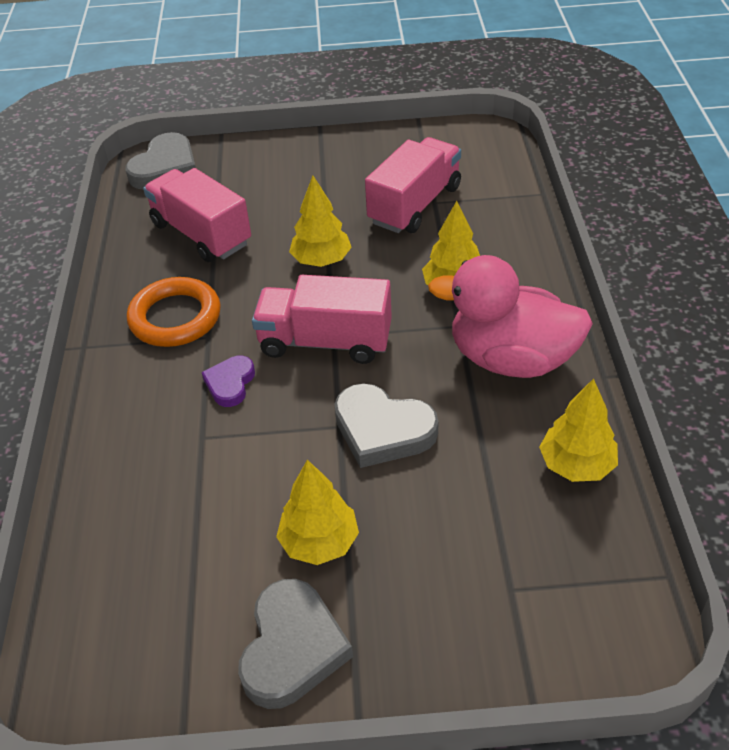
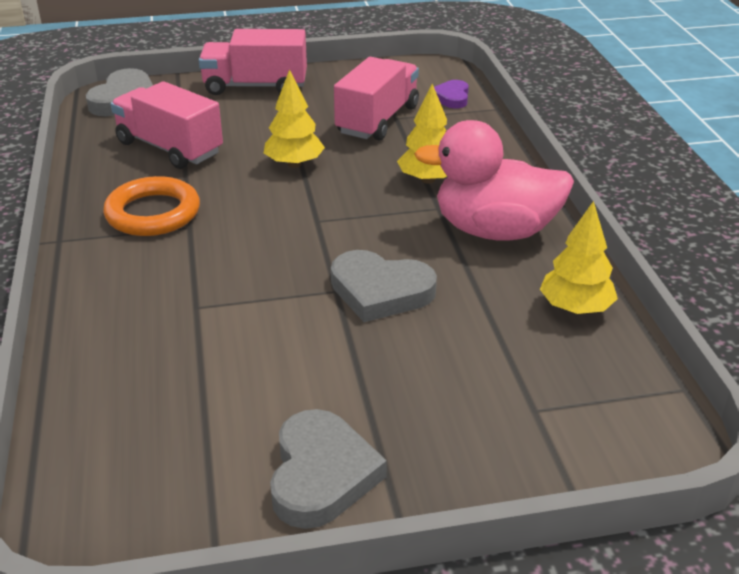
camera: 10 degrees left, 10 degrees down
(230, 383) = (218, 262): purple heart -> purple heart (451, 97)
(319, 542) = (334, 384): yellow tree -> none
(325, 342) = (310, 226): pink truck -> pink truck (255, 86)

